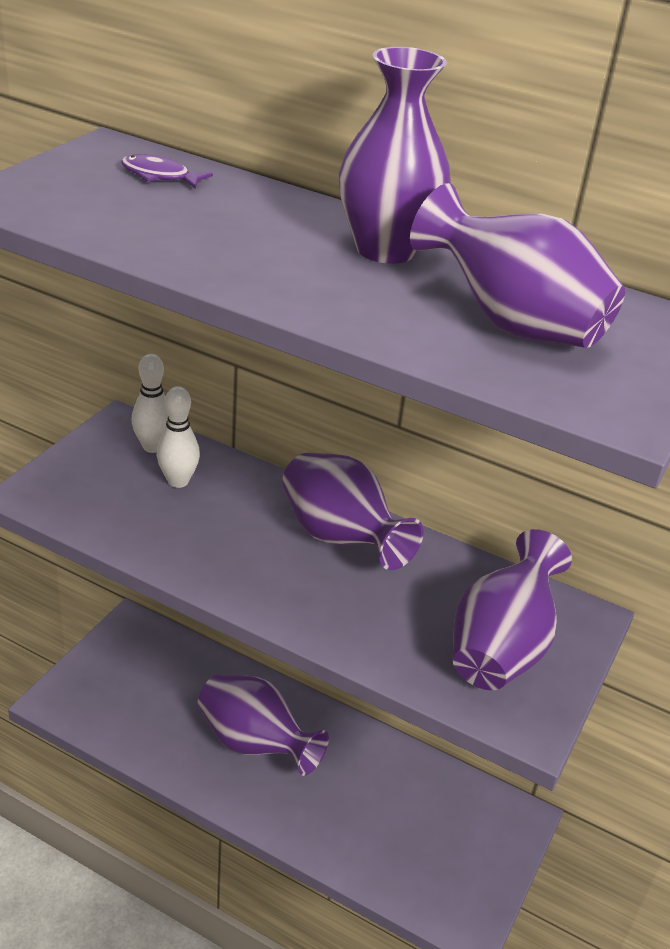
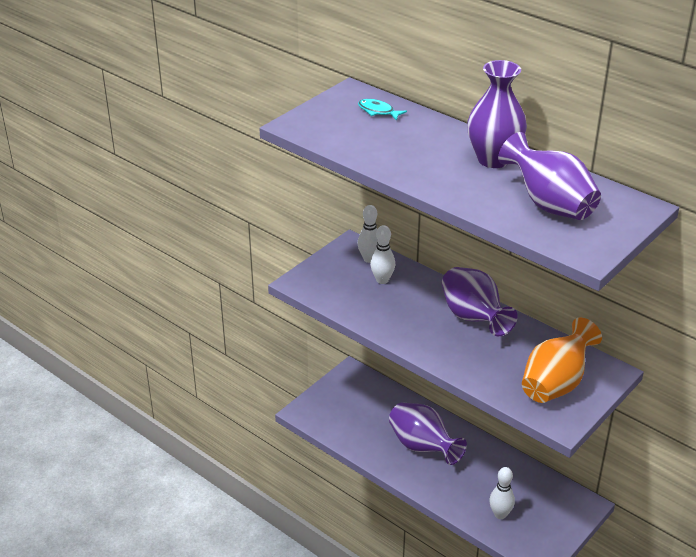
camera: 15 degrees right, 0 degrees up
(159, 176) = (378, 111): purple fish -> turquoise fish
(393, 852) = (500, 514): none -> white bowling pin
(500, 648) = (555, 383): purple vase -> orange vase

